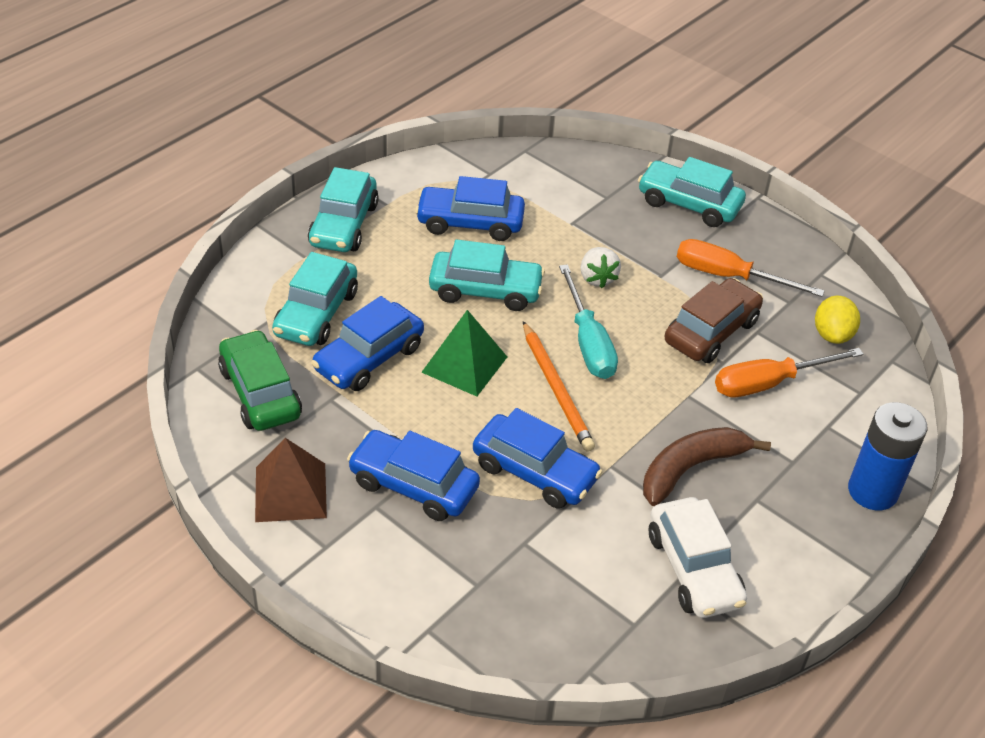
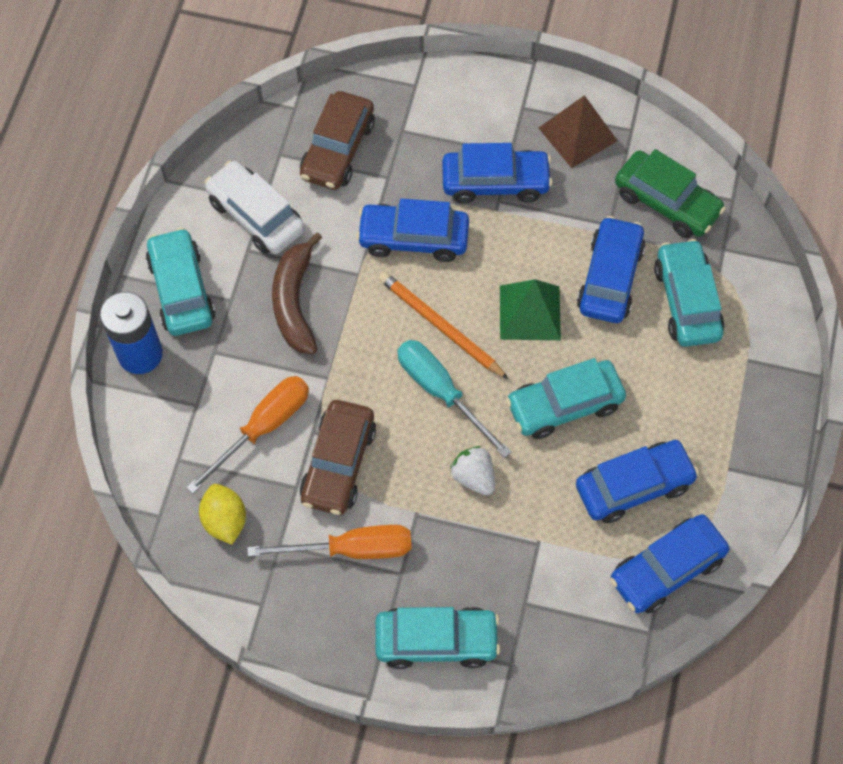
camera: 155 degrees right, 20 degrees up
(344, 225) = (745, 417): turquoise car -> turquoise car (181, 290)
(485, 173) = (666, 569): none -> blue car
(564, 597) = (338, 150): none -> brown car
(690, 468) = (295, 302): brown banana -> brown banana turned 150 degrees clockwise

